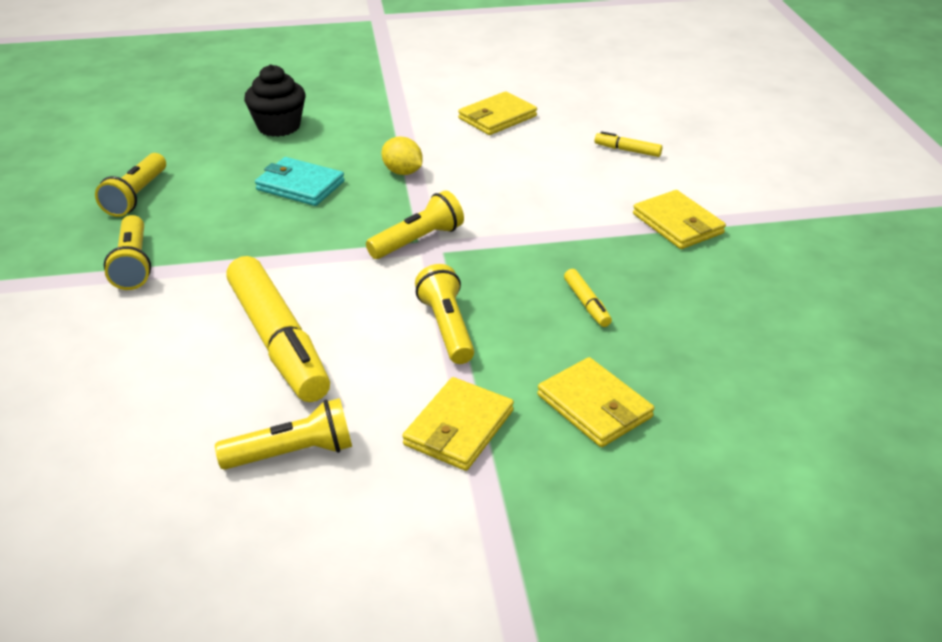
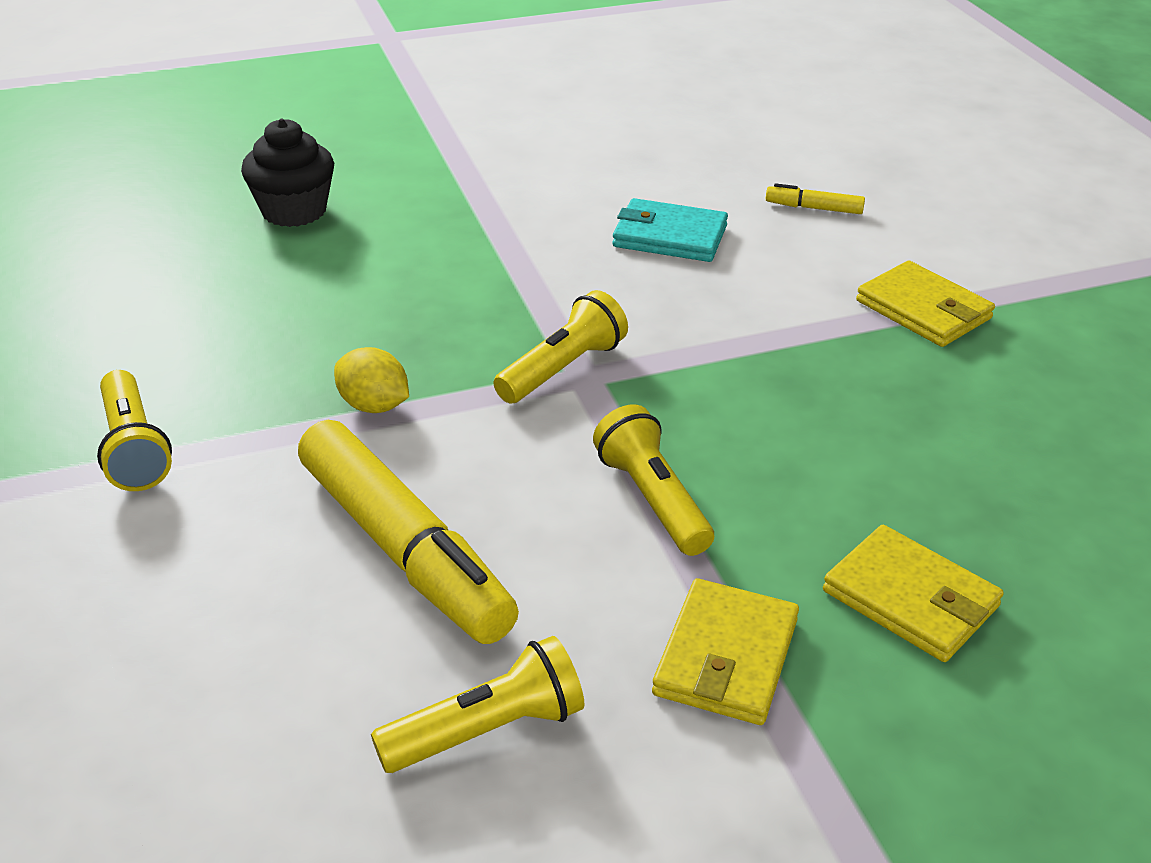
camera: 10 degrees left, 0 degrees up
(136, 196) = (105, 337): yellow flashlight -> none
(300, 185) = (356, 299): turquoise wallet -> turquoise wallet (669, 236)
(402, 172) = (504, 266): yellow lemon -> yellow lemon (374, 406)
(497, 117) = (613, 173): yellow wallet -> none
(586, 304) = (841, 442): yellow marker -> none

